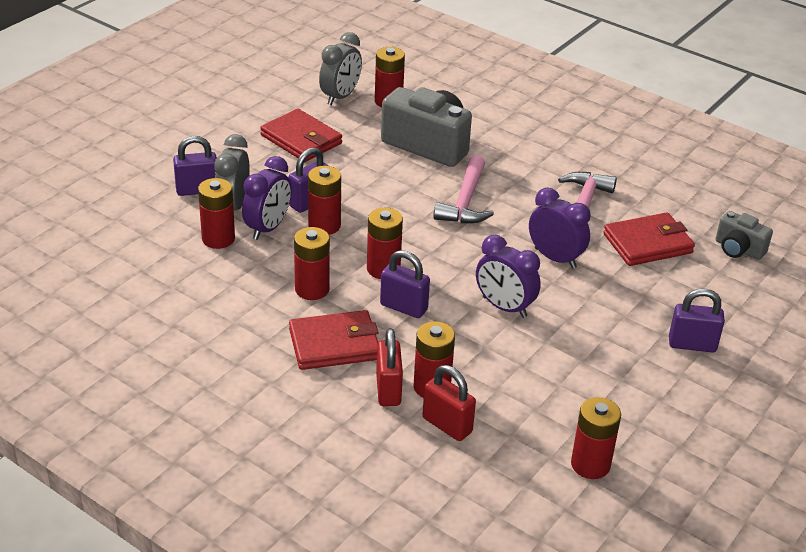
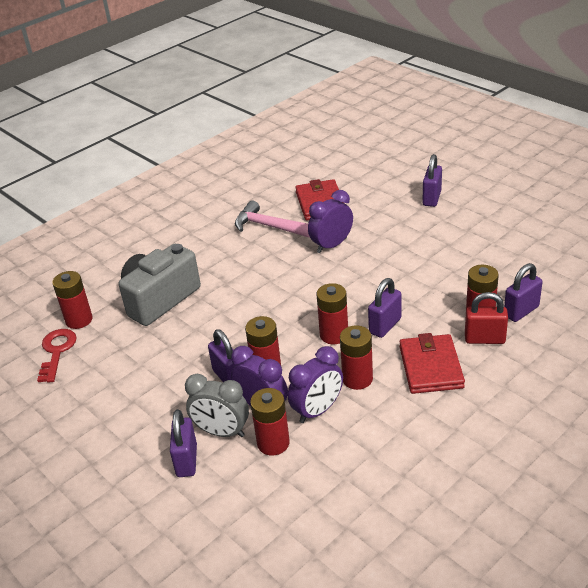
camera: 75 degrees left, 0 degrees up
(301, 139) = (122, 381): red wallet -> none
(340, 97) = (57, 351): grey clock -> red key
(447, 425) = (521, 311): red padlock -> purple padlock
(465, 202) = (250, 284): pink hammer -> none
(504, 307) = (388, 274): purple clock -> purple clock (318, 410)
(590, 465) = (552, 251): red battery -> none
(738, 249) = (332, 168): grey camera -> none

